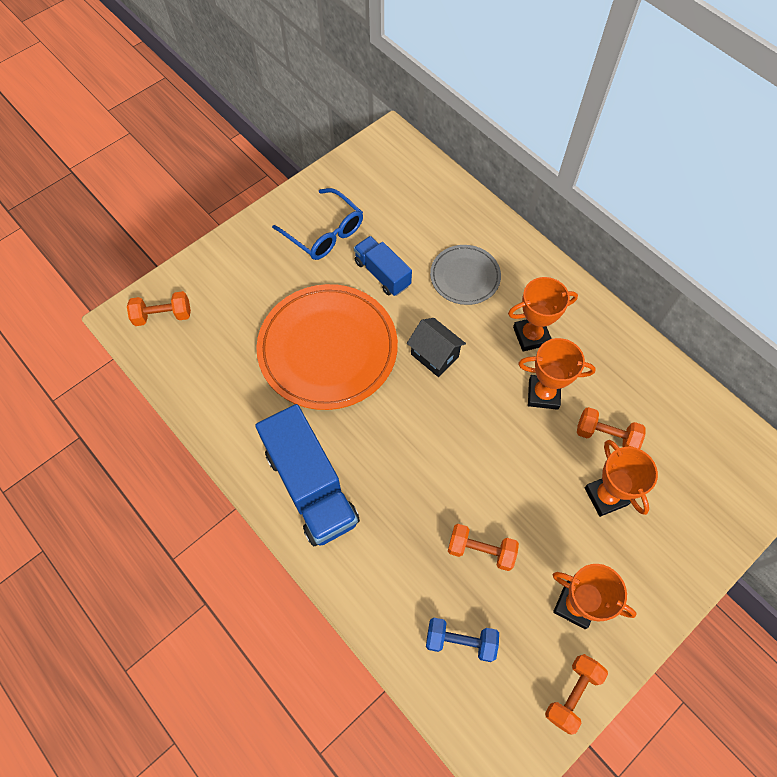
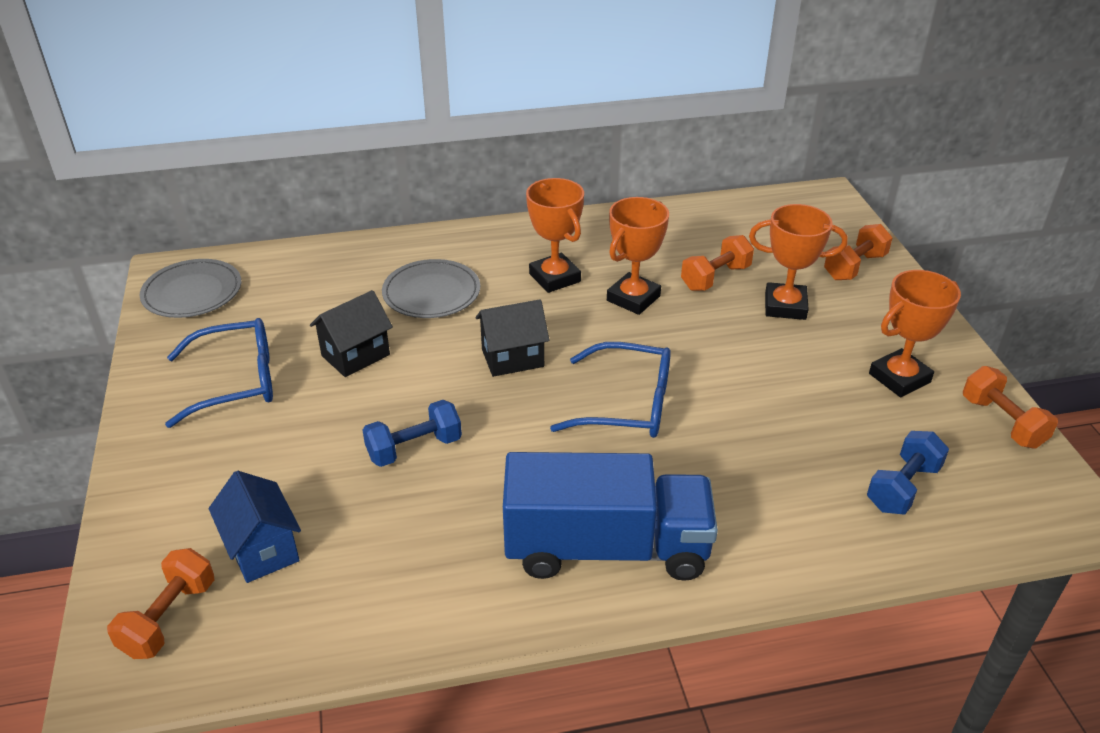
camera: 60 degrees left, 25 degrees down
(221, 325) = (263, 549): none -> blue house
(328, 349) = (414, 448): orange plate -> blue dumbbell
(380, 161) = (192, 292): none -> grey plate
(382, 274) = (355, 355): blue truck -> black house
(434, 441) = (627, 404): none -> blue glasses
(481, 550) = (795, 423): orange dumbbell -> orange dumbbell (854, 267)
(531, 336) = (554, 278): orange trophy -> orange trophy turned 45 degrees counterclockwise

